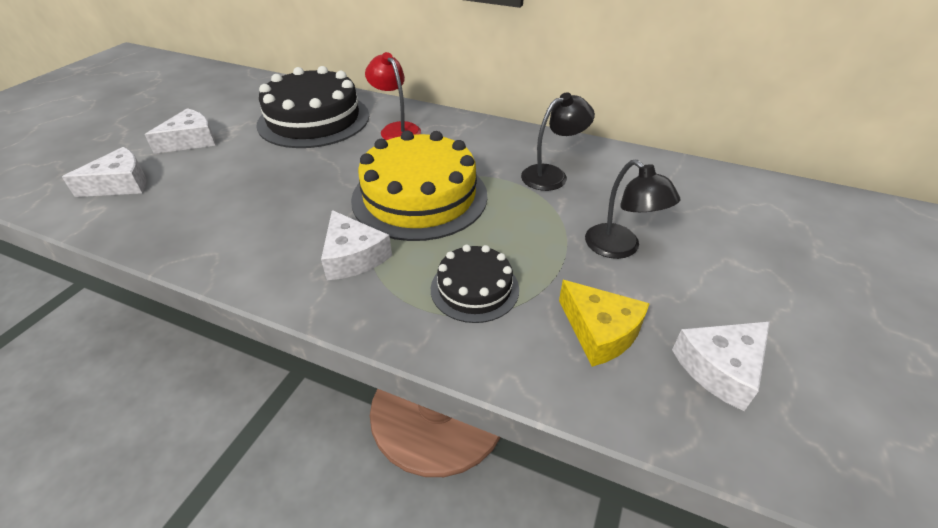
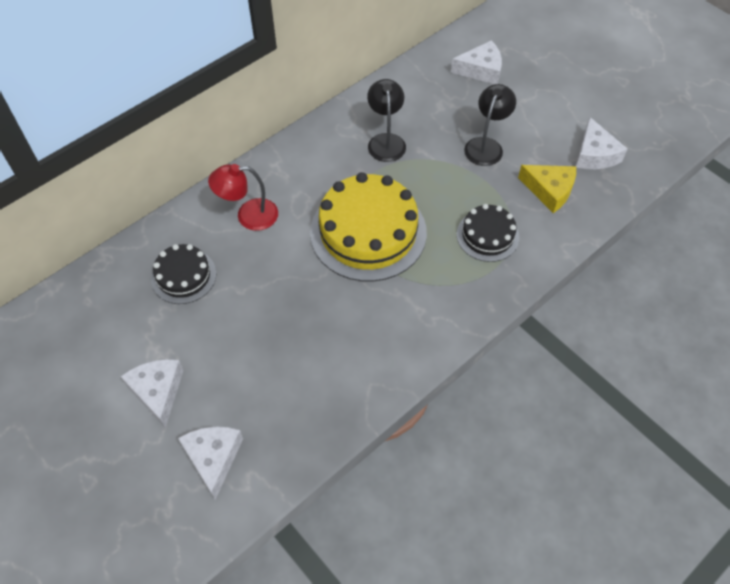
camera: 65 degrees left, 15 degrees up
(314, 119) = (183, 276): black cake -> black cake, size x0.54
(353, 256) = (421, 294): white cheese -> white cheese (481, 70)
(600, 331) = (549, 191): yellow cheese -> yellow cheese turned 45 degrees clockwise
(620, 248) = (486, 145): black lamp -> black lamp turned 60 degrees counterclockwise

